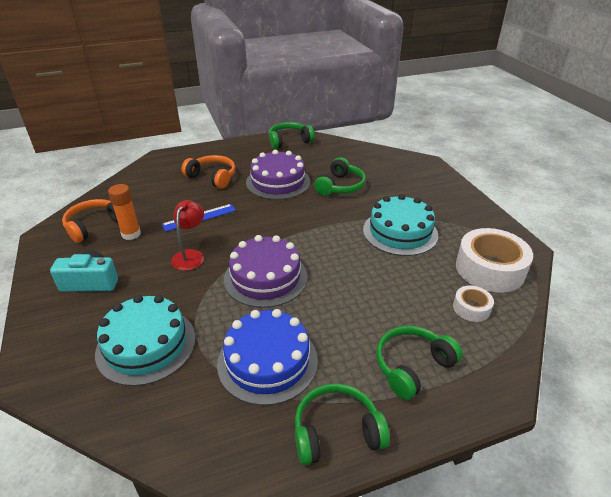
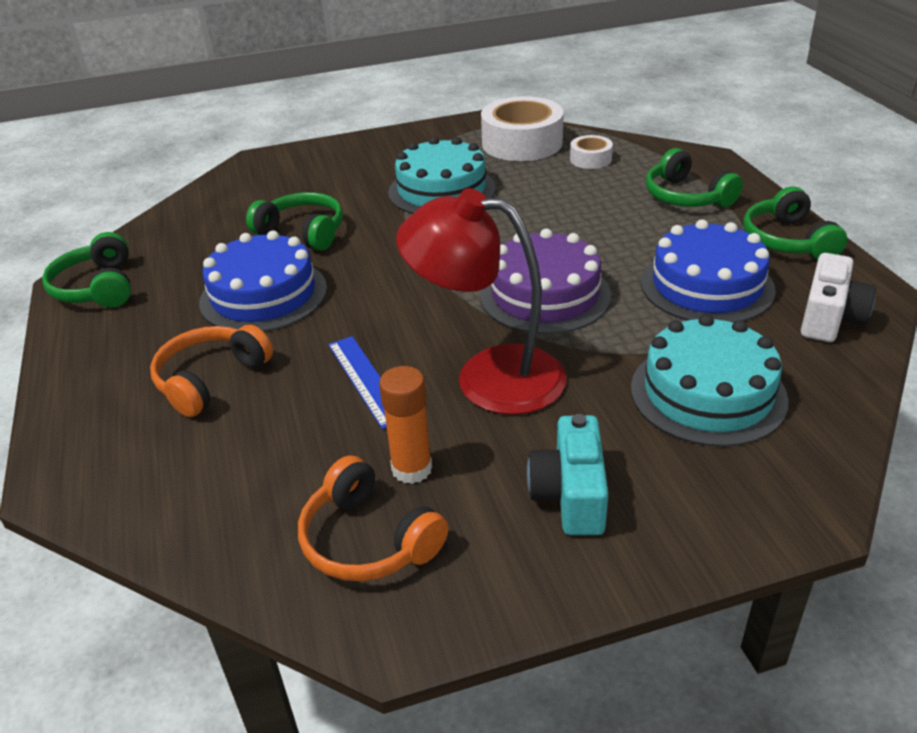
camera: 85 degrees left, 0 degrees up
(191, 255) = (488, 376): red lamp -> red lamp, size x1.80
(211, 435) = (829, 318): none -> white camera
(278, 182) = (263, 295): purple cake -> blue cake

